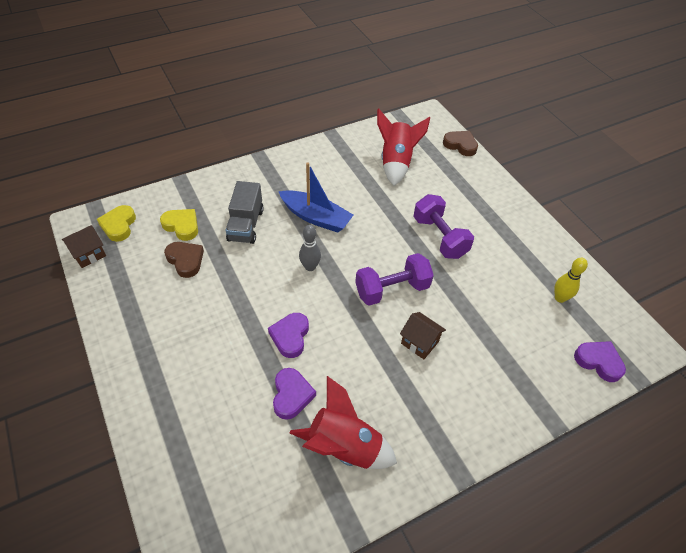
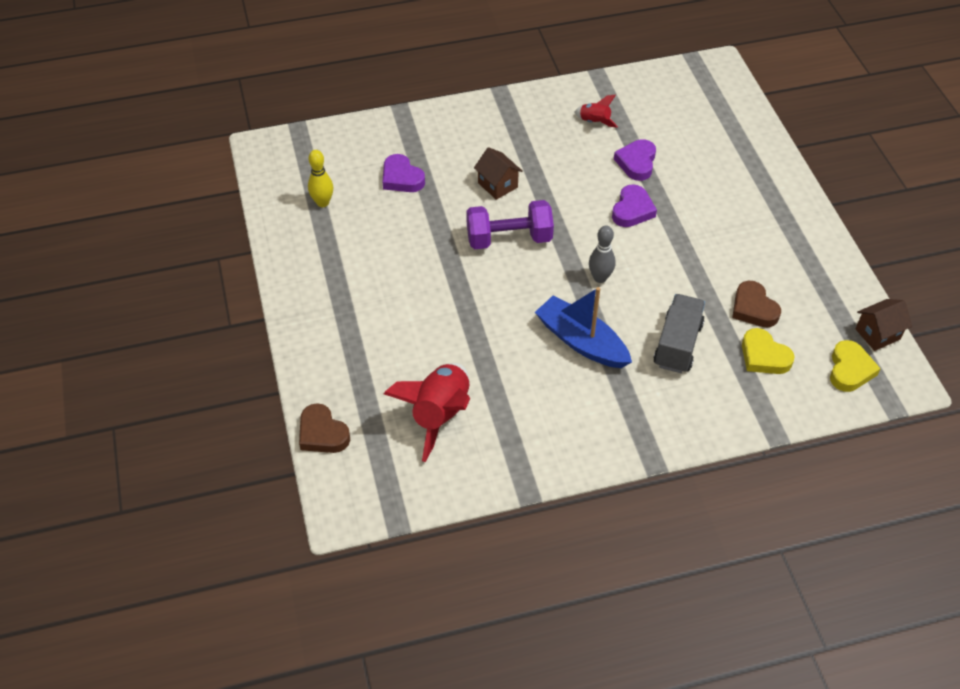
camera: 165 degrees left, 0 degrees up
(344, 446) = (594, 122): red rocket -> red rocket, size x0.49
(439, 237) = (426, 290): purple dumbbell -> none
(598, 362) = (325, 144): purple heart -> purple heart (401, 178)

